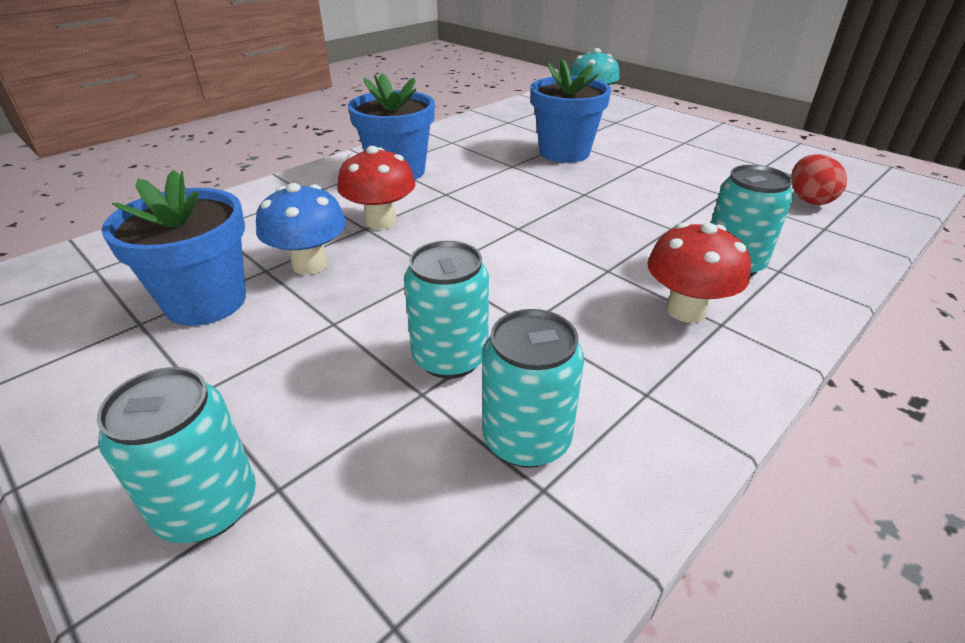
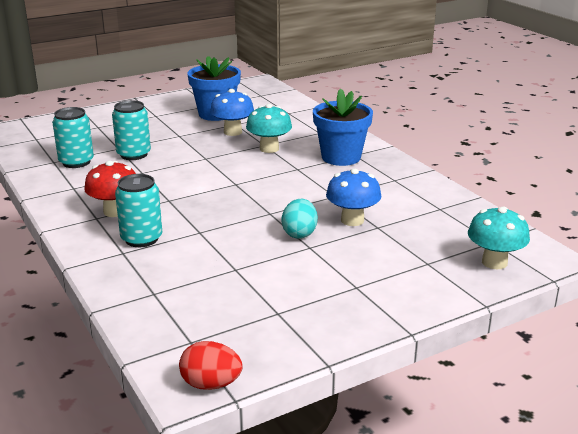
camera: 105 degrees right, 10 degrees down
(207, 506) = (101, 118): turquoise can -> none
(381, 221) = (269, 149): red mushroom -> turquoise mushroom
(564, 152) = (352, 220): blue flower pot -> blue mushroom
(616, 173) = (299, 233): none -> turquoise egg
(809, 199) = (199, 306): red egg -> red egg (211, 384)

